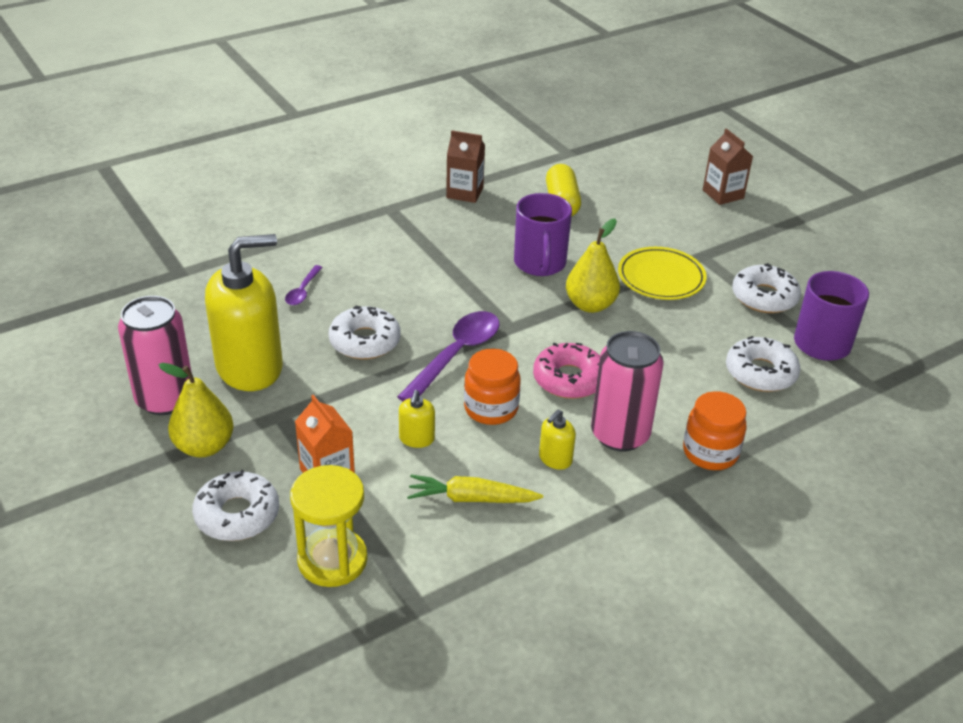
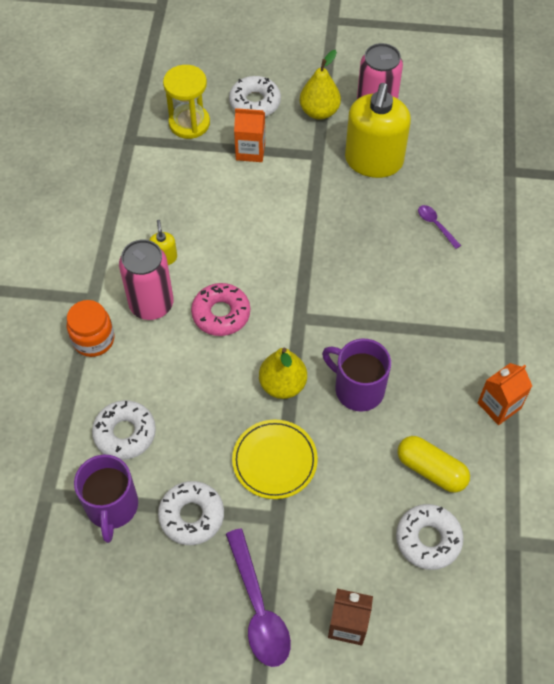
camera: 130 degrees right, 20 degrees up
(365, 341) = (352, 229): white donut -> white donut (428, 539)
(416, 439) = (241, 204): yellow soap dispenser -> none
(456, 355) = (297, 268): purple spoon -> purple spoon (258, 608)
(465, 192) = (499, 405): brown carton -> orange carton
(471, 499) = (173, 200): yellow carrot -> none
(491, 408) = (233, 254): orange jar -> none

